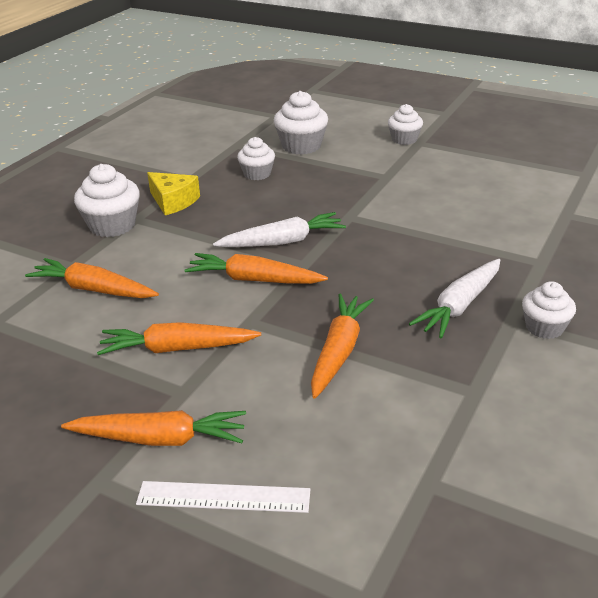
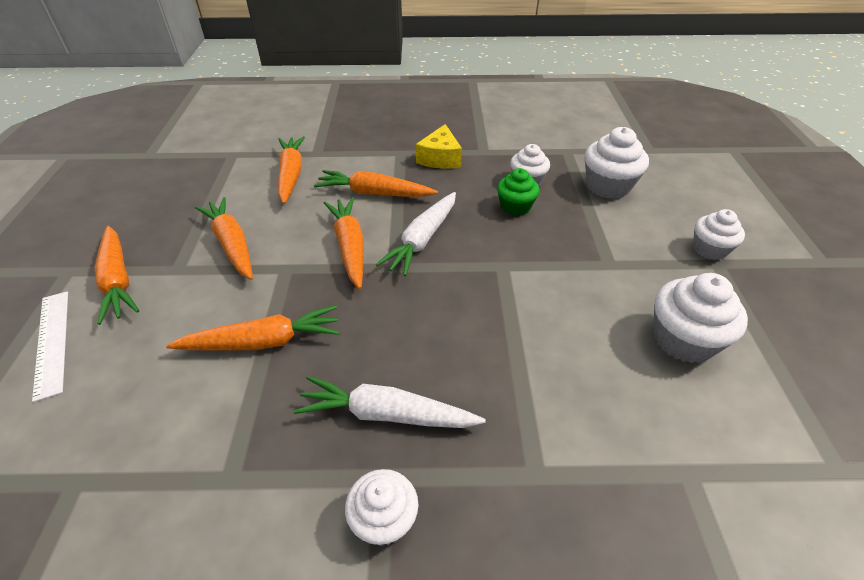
camera: 60 degrees right, 10 degrees up
(112, 225) = (382, 146): white cupcake -> white cupcake (683, 339)
(188, 248) = (374, 193): none -> orange carrot
(282, 242) = (422, 240): white carrot -> white carrot turned 75 degrees clockwise
(284, 189) = (515, 207): none -> green cupcake

